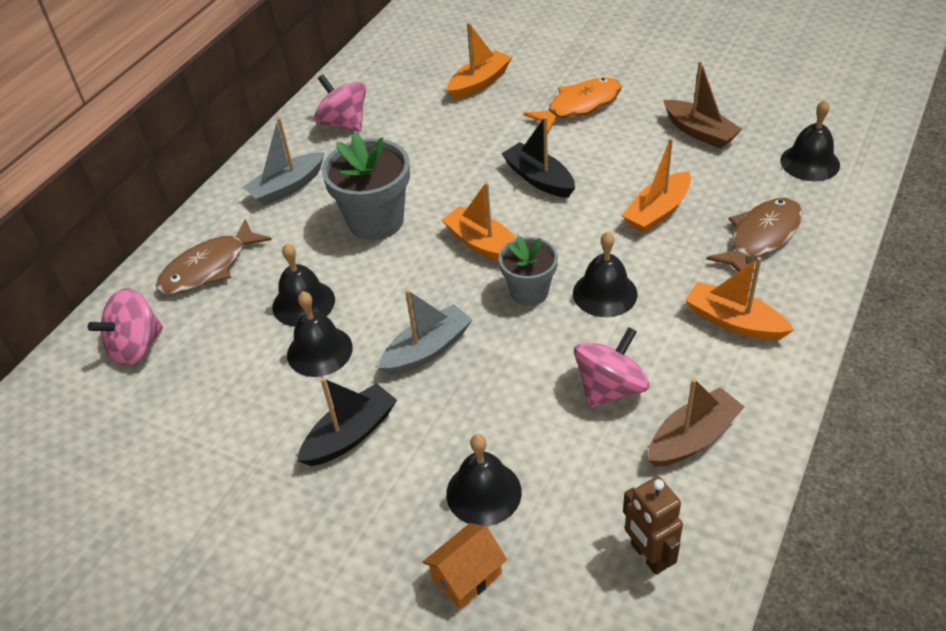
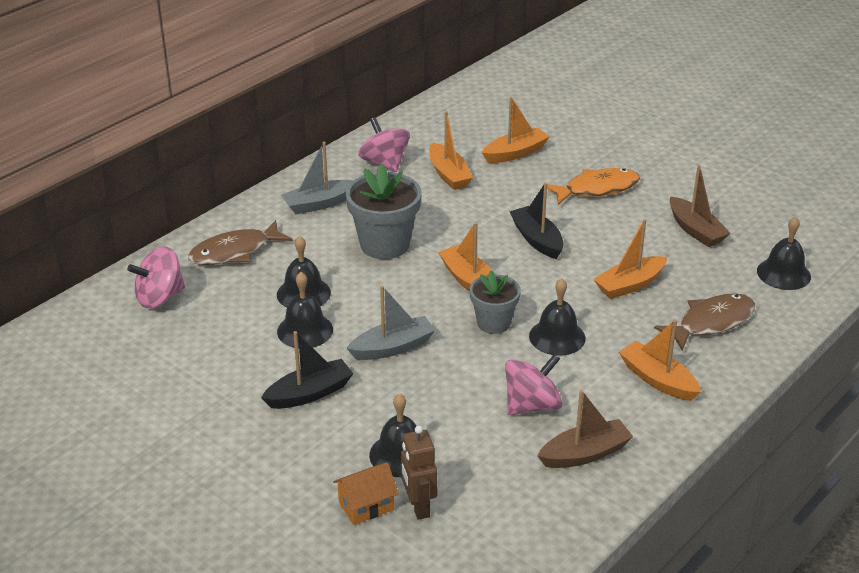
camera: 10 degrees right, 10 degrees down
(418, 122) = (449, 174): none -> orange boat
(648, 556) = (513, 524): brown robot -> brown robot (418, 507)

